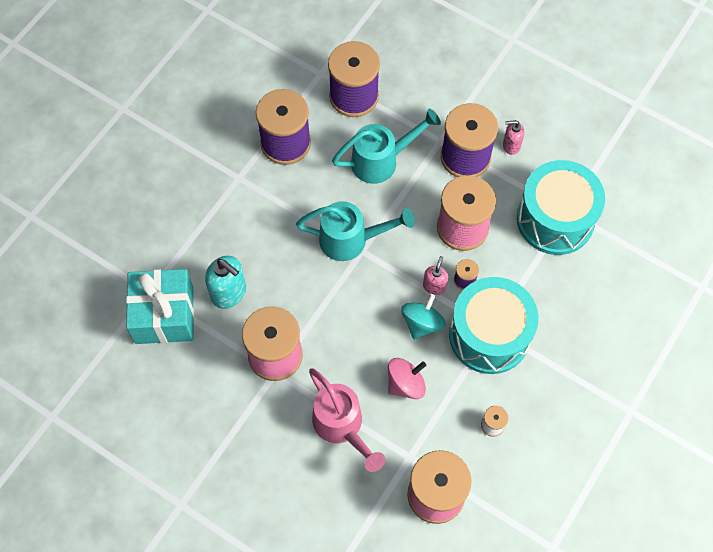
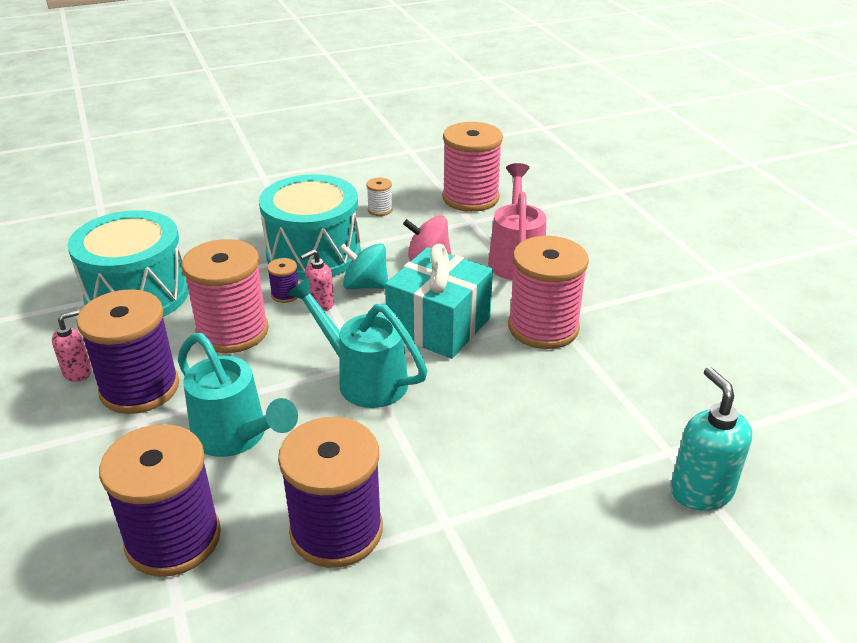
camera: 145 degrees left, 30 degrees down
(164, 315) = (660, 418): turquoise gift -> turquoise gift (439, 326)
(229, 293) = (558, 400): turquoise soap dispenser -> turquoise soap dispenser (701, 491)
(381, 161) = (236, 437): turquoise watering can -> turquoise watering can turned 150 degrees counterclockwise
(422, 323) = (365, 285): turquoise spinning top -> turquoise spinning top turned 45 degrees clockwise
(511, 145) = (78, 372): pink soap dispenser -> pink soap dispenser turned 75 degrees counterclockwise

